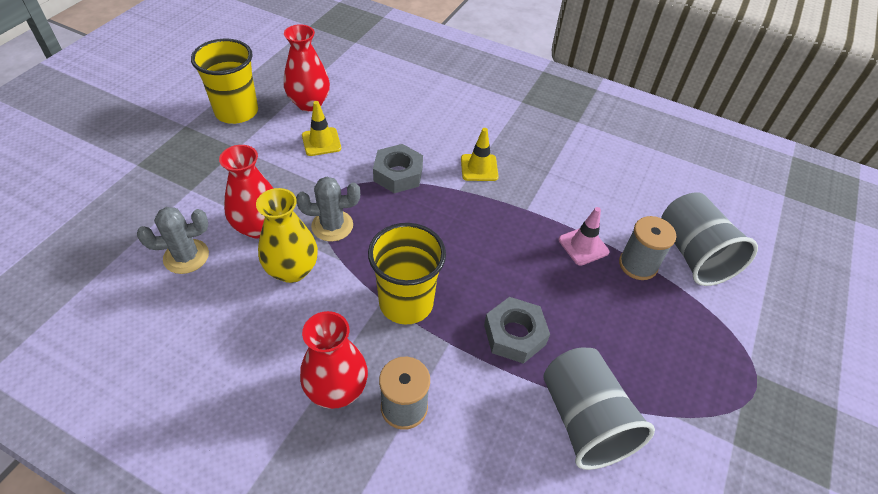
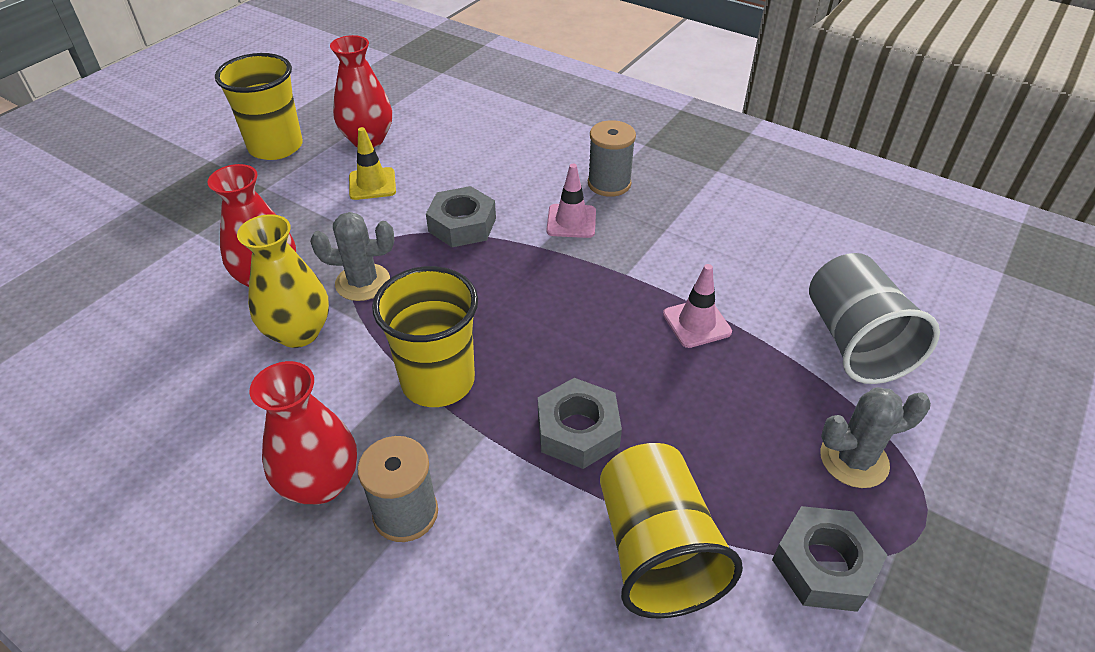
camera: 10 degrees right, 5 degrees down
(186, 256) = (170, 310): grey cactus -> grey cactus (854, 460)
(479, 168) = (571, 221): yellow traffic cone -> pink traffic cone
(584, 420) = (656, 550): grey cup -> yellow cup
(638, 265) = (771, 351): grey spool -> grey spool (609, 184)
(696, 420) = (824, 565): none -> grey nut

